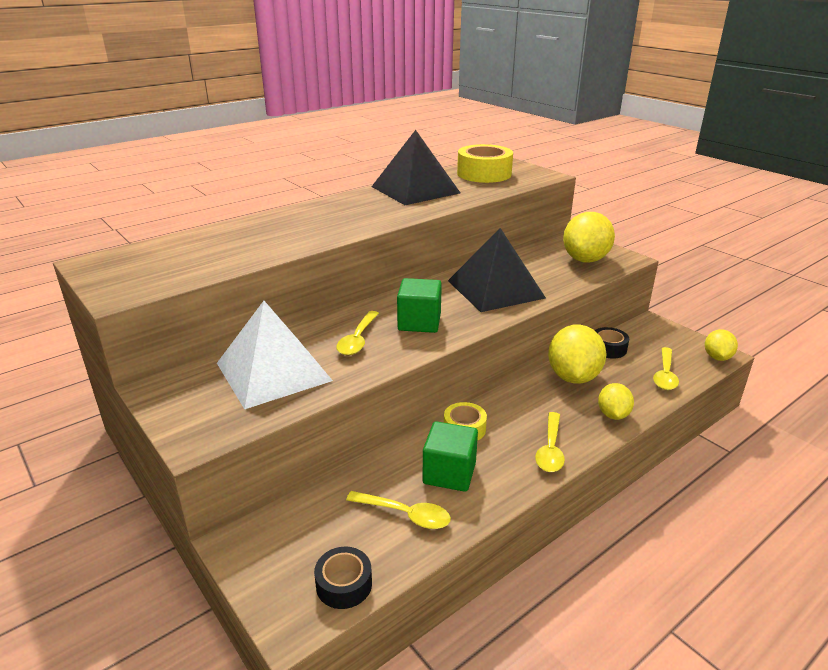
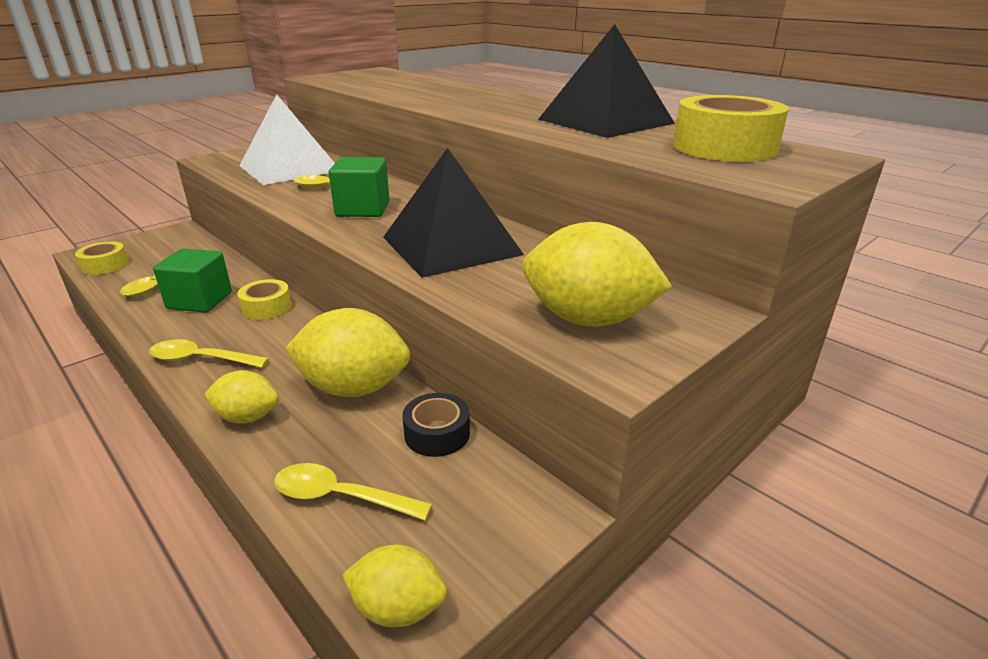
camera: 85 degrees right, 0 degrees up
(344, 584) = (105, 265): black tape -> yellow tape

